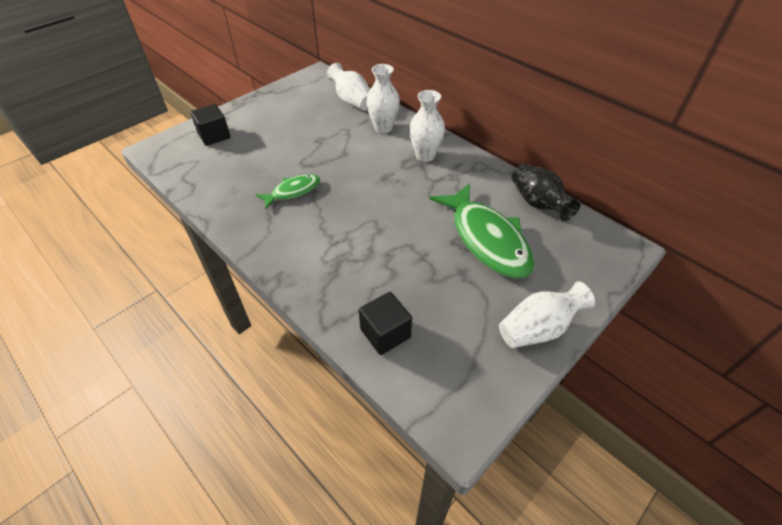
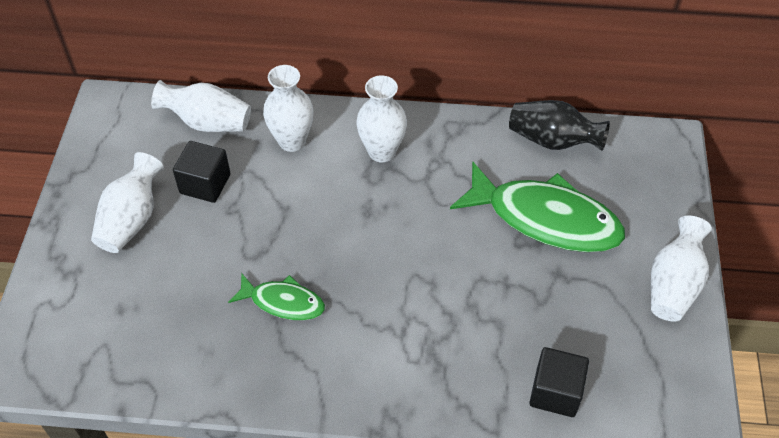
camera: 40 degrees left, 5 degrees up
(214, 136) = (81, 293): black cube -> black cube (205, 184)
(271, 120) = (132, 219): none -> white vase
(293, 191) = (283, 302): green fish -> green fish turned 90 degrees clockwise

